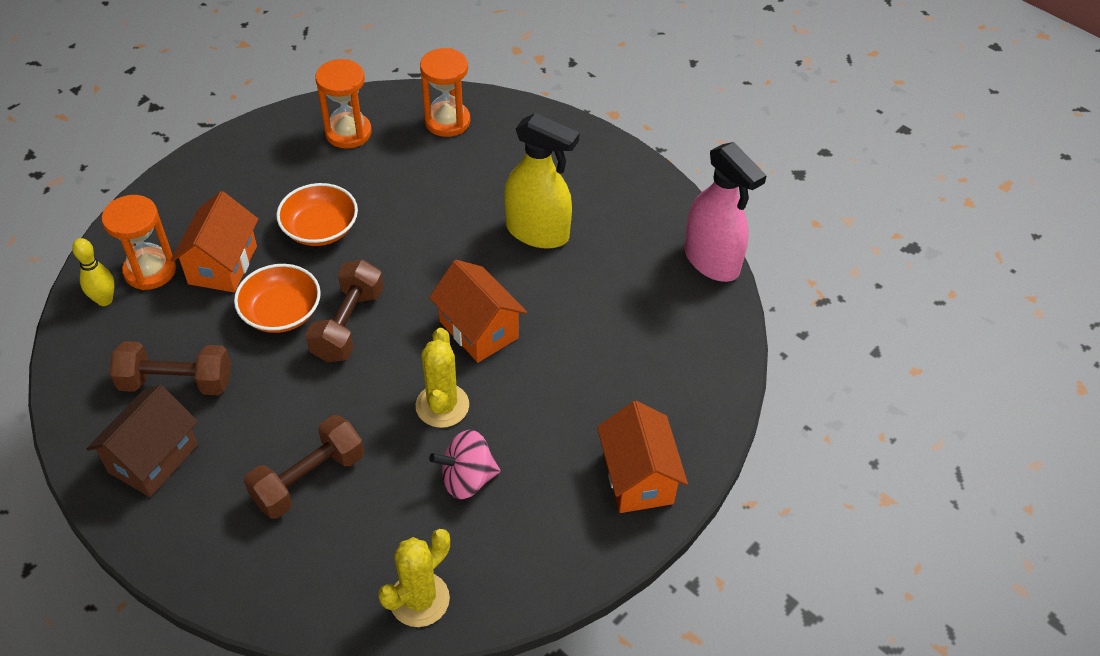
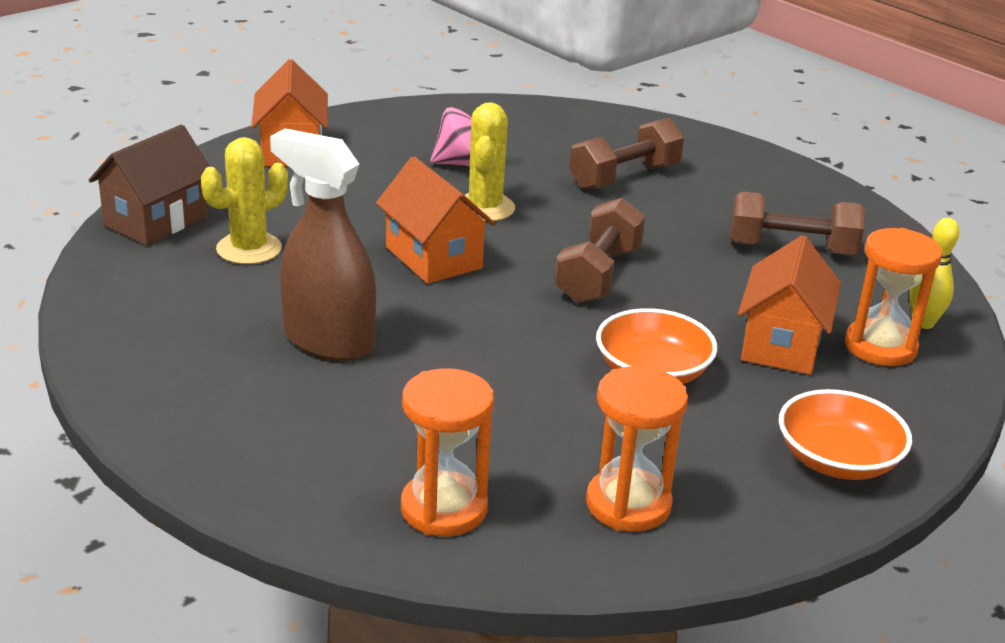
camera: 175 degrees left, 20 degrees down
(153, 458) = (789, 202): brown house -> brown house (155, 221)
(281, 312) = (686, 293): orange bowl -> orange bowl (837, 460)
(419, 599) = (515, 114): yellow cactus -> yellow cactus (249, 249)
(537, 232) = (328, 341): yellow spray bottle -> brown spray bottle
(712, 261) = (94, 291): pink spray bottle -> none

